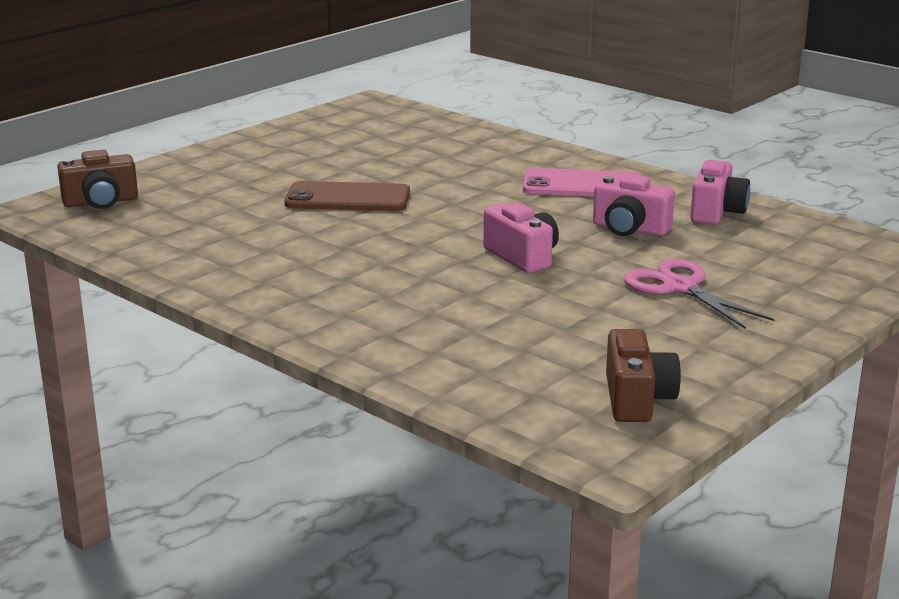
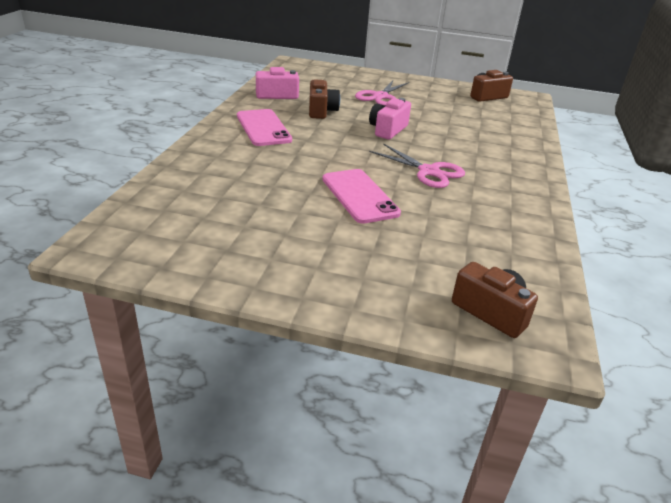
camera: 120 degrees left, 10 degrees up
(348, 198) = (360, 196): brown phone -> pink phone
(365, 247) = (429, 172): none -> pink scissors
(630, 229) = (321, 111): pink camera -> brown camera

